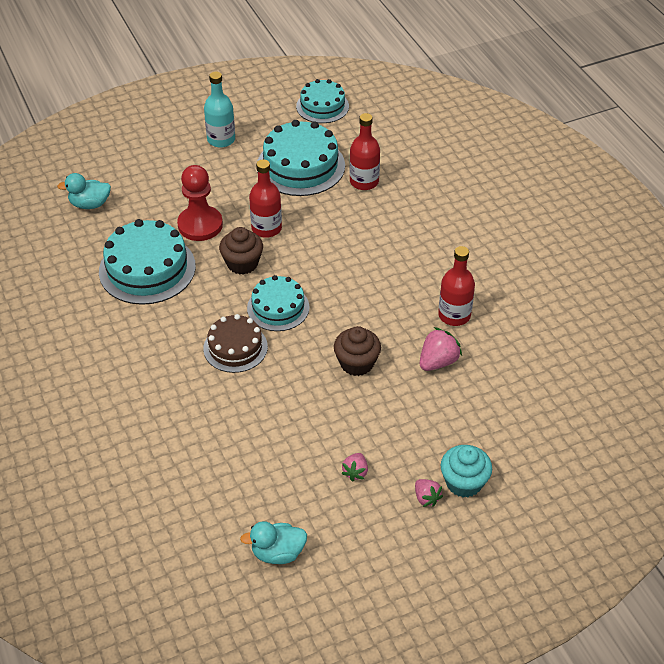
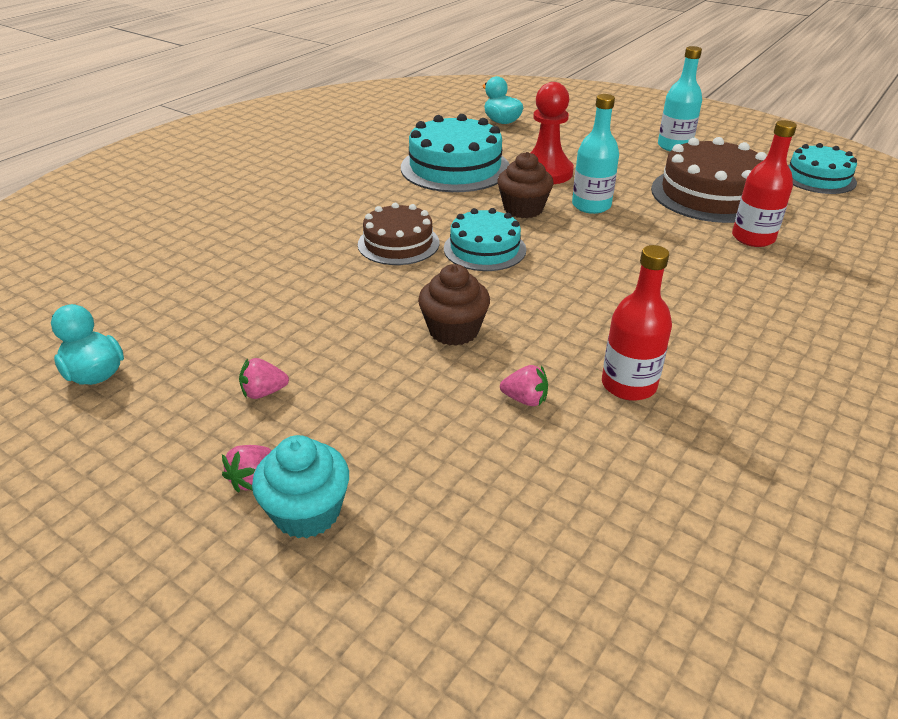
camera: 60 degrees right, 10 degrees down
(266, 228) = (591, 205): red bottle -> turquoise bottle
(300, 166) = (710, 194): turquoise cake -> brown cake
(438, 362) = (525, 399): pink strawberry -> pink strawberry, size x0.63

